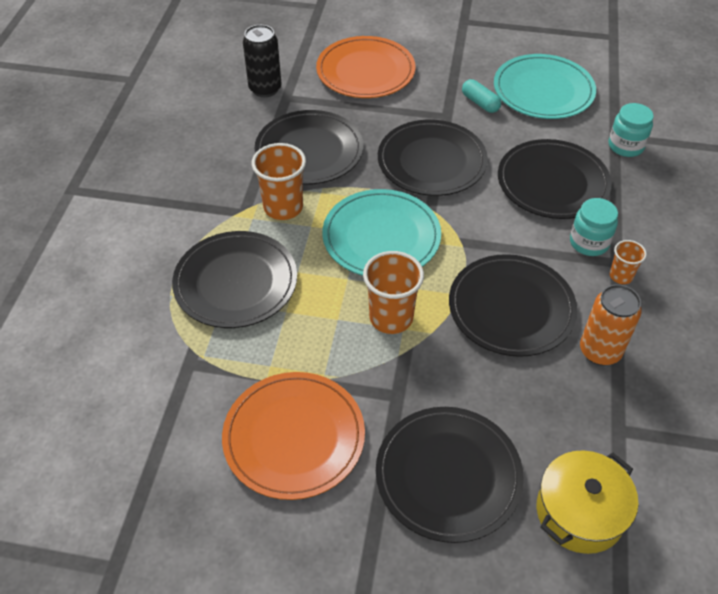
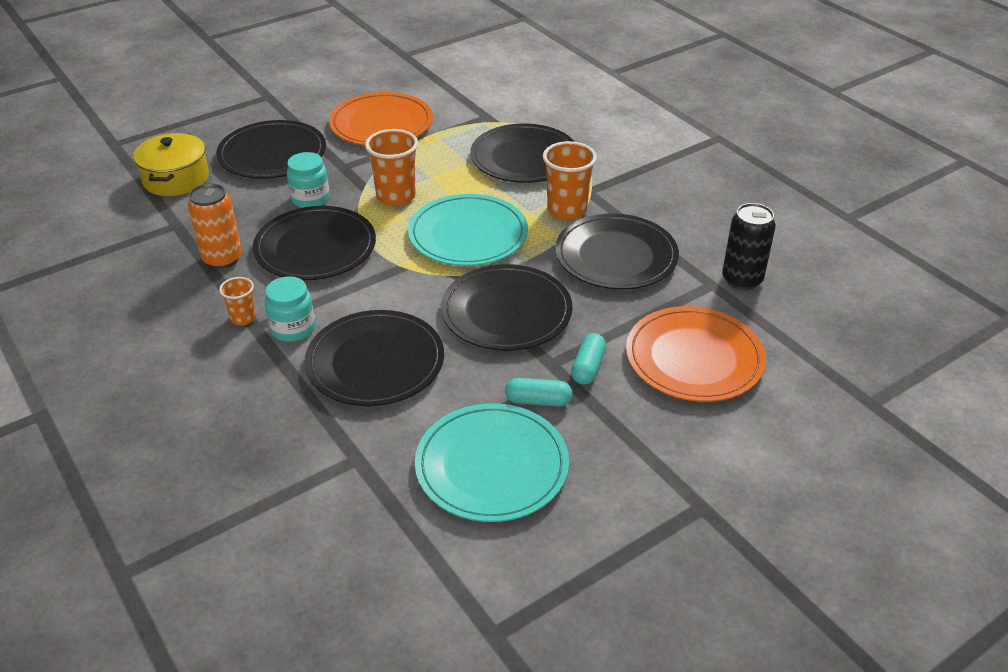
camera: 135 degrees right, 10 degrees down
(429, 101) = (588, 367): none -> turquoise capsule
(625, 146) = (334, 453): turquoise jar -> turquoise jar (310, 199)

